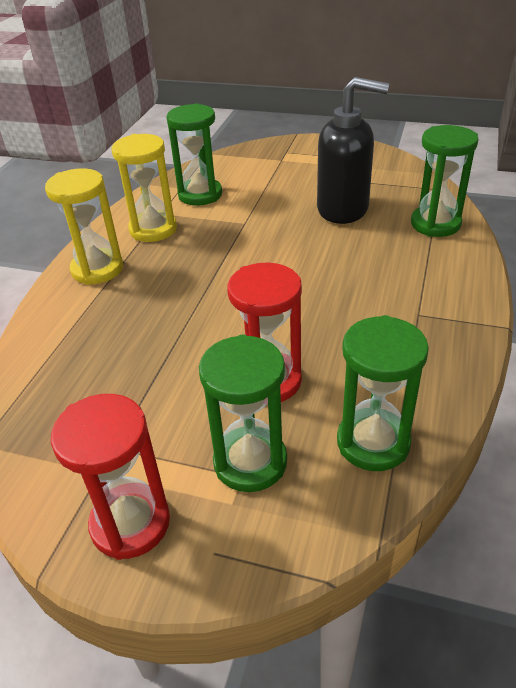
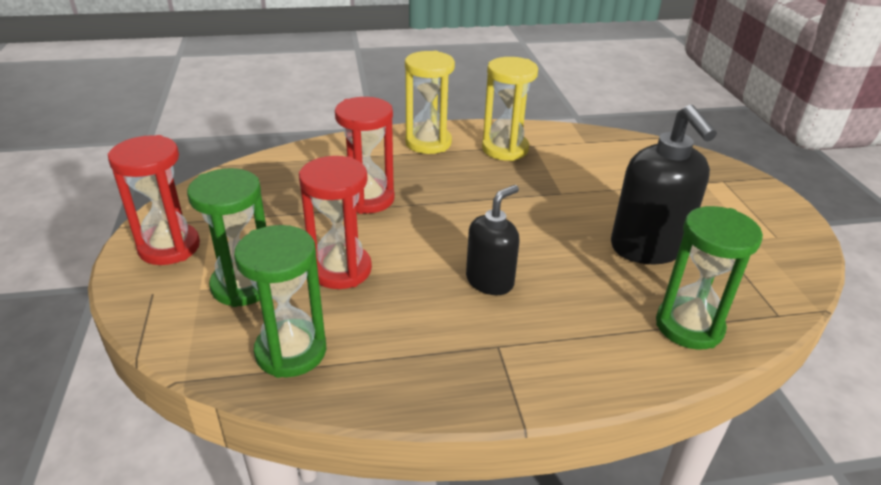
camera: 60 degrees right, 5 degrees down
(163, 334) = (368, 199): none -> red hourglass
(200, 195) = (583, 155): green hourglass -> none
(338, 295) = (490, 281): none -> black soap dispenser

